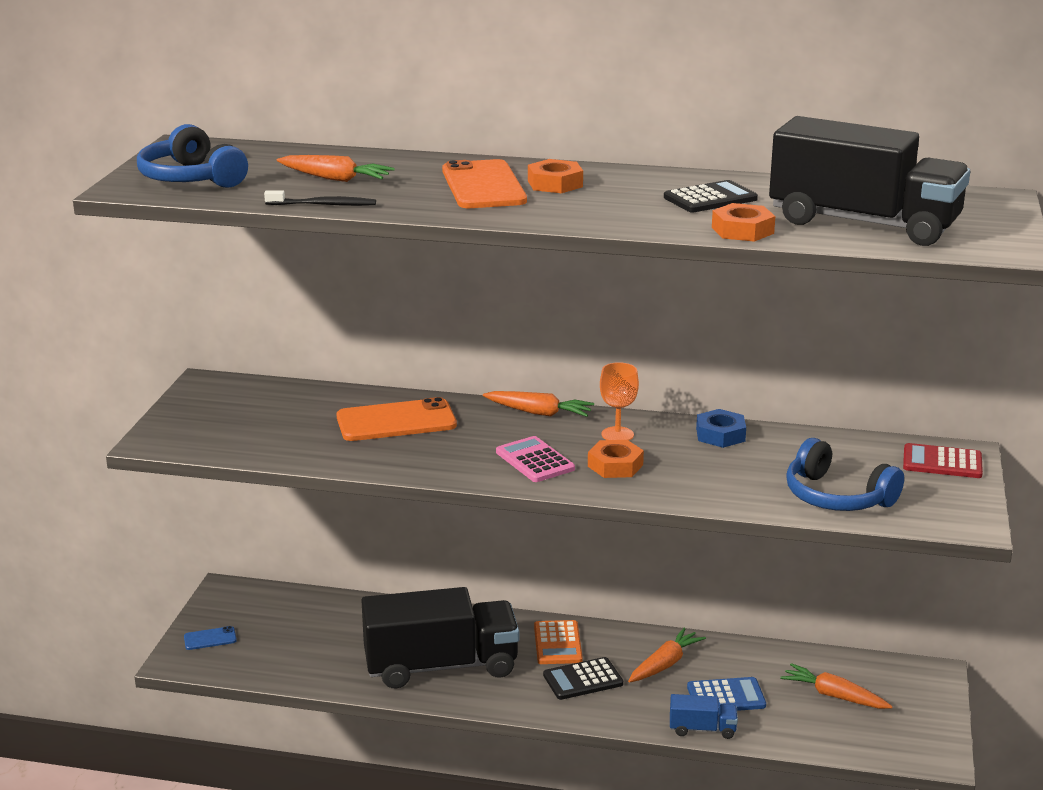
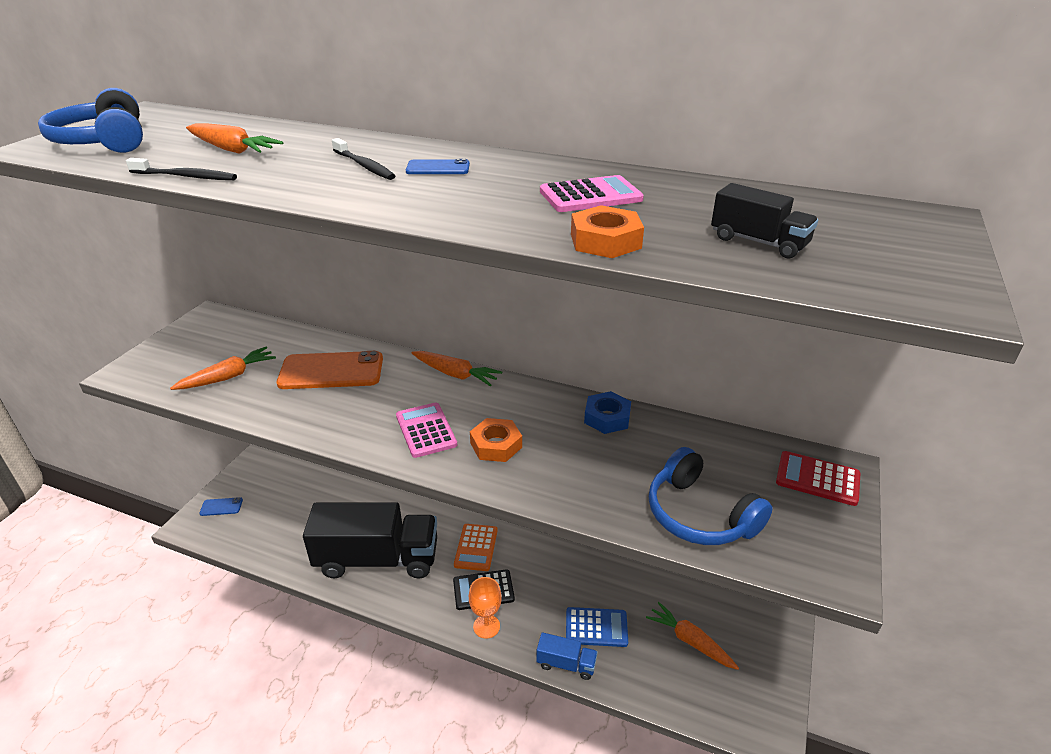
camera: 10 degrees right, 10 degrees up
(483, 186) = (364, 166): orange phone -> black toothbrush
(555, 184) = (438, 168): orange nut -> blue phone
(617, 434) = (513, 407): orange goblet -> orange goblet (486, 626)
(665, 664) = (555, 582): orange carrot -> orange carrot (228, 377)
(710, 198) = (590, 196): black calculator -> pink calculator
(864, 224) = (758, 242): black truck -> black truck, size x0.42

